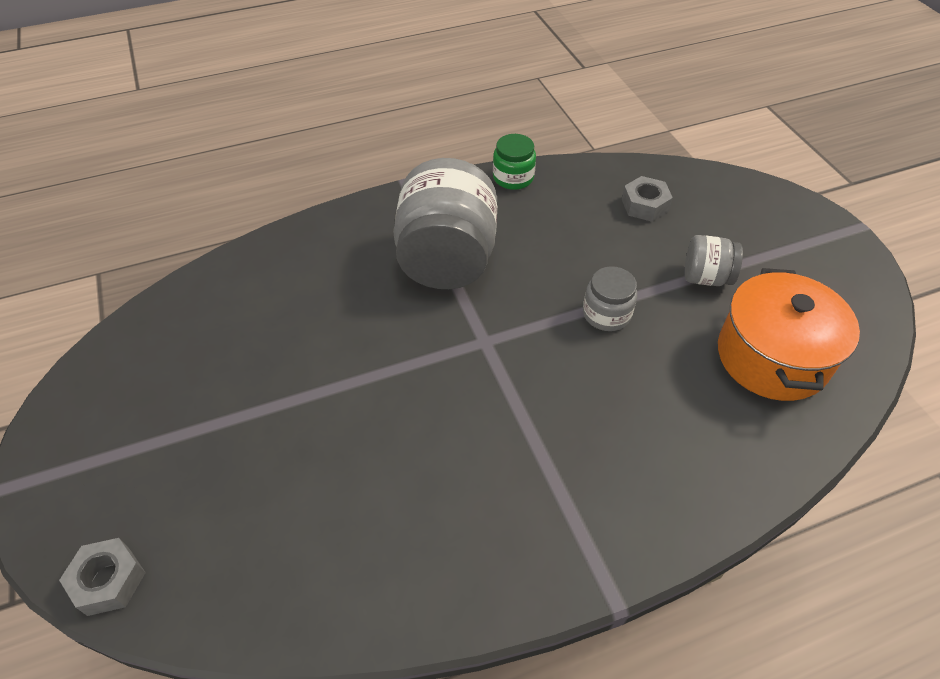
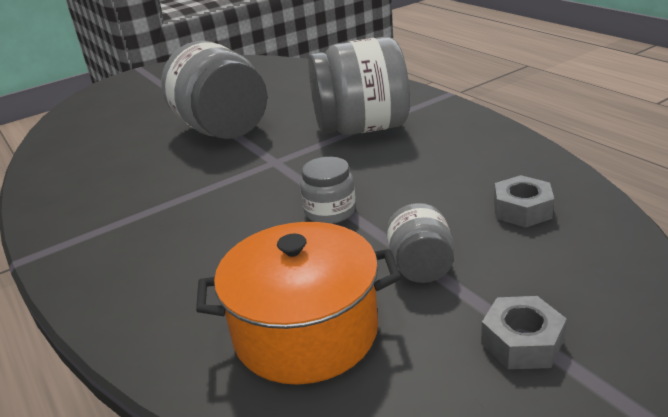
camera: 80 degrees right, 20 degrees down
(108, 580) = (81, 102): grey nut -> grey nut (522, 342)
(368, 381) = (222, 129): none -> grey jar
(513, 177) = (498, 133): green jar -> none

